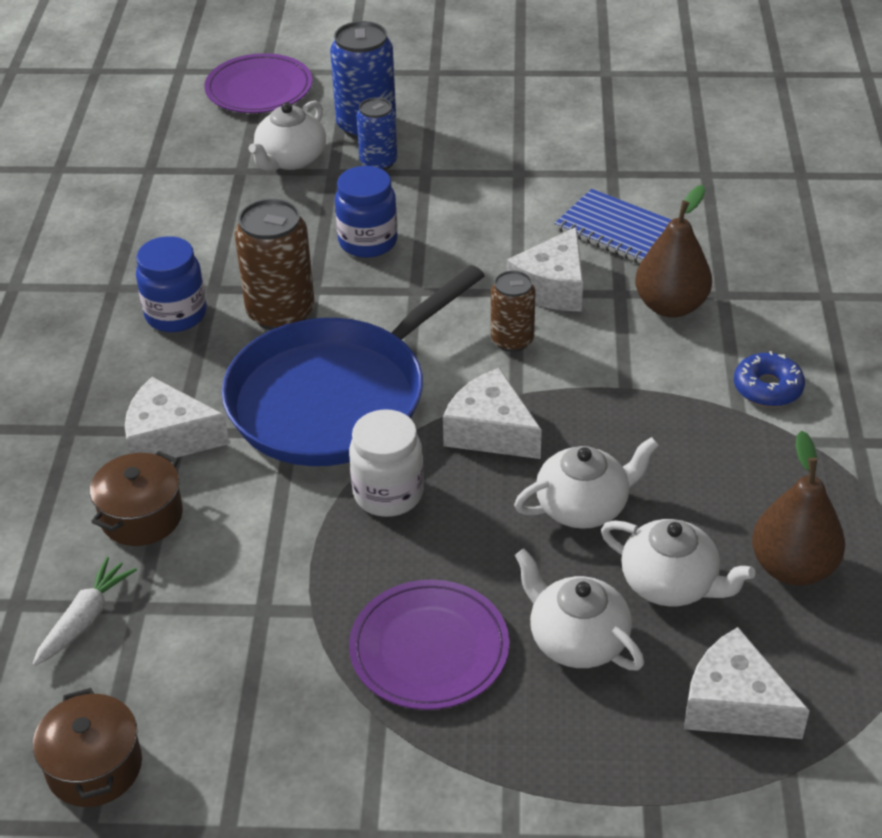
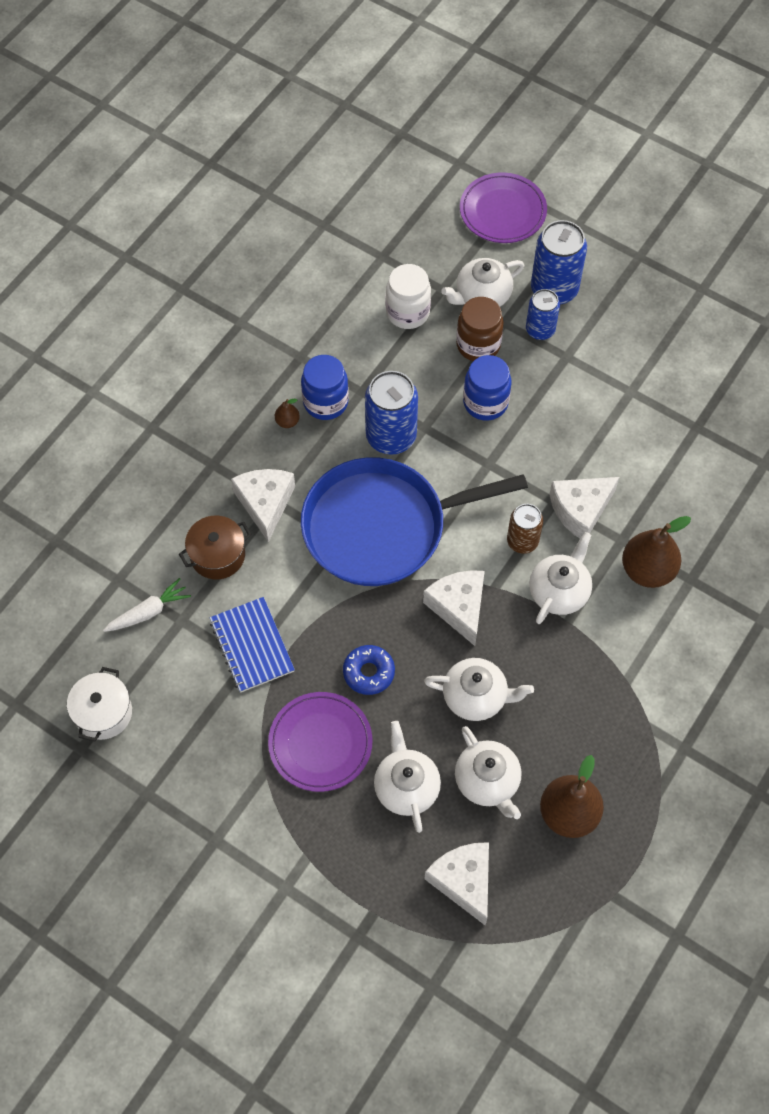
camera: 30 degrees right, 20 degrees up
(94, 767) = (103, 713): brown pot -> white pot
(140, 350) = (287, 421): none -> brown pear
(169, 438) = (265, 504): white cheese -> white cheese turned 45 degrees clockwise
(280, 313) = (391, 436): brown can -> blue can
(319, 199) = (478, 345): none -> brown jar
(388, 494) = (367, 620): white jar -> white jar (407, 312)
(592, 365) = (559, 591): none -> white teapot
(616, 230) = (660, 482): blue notebook -> blue notebook (252, 646)
(767, 388) = (659, 673): blue donut -> blue donut (369, 672)

